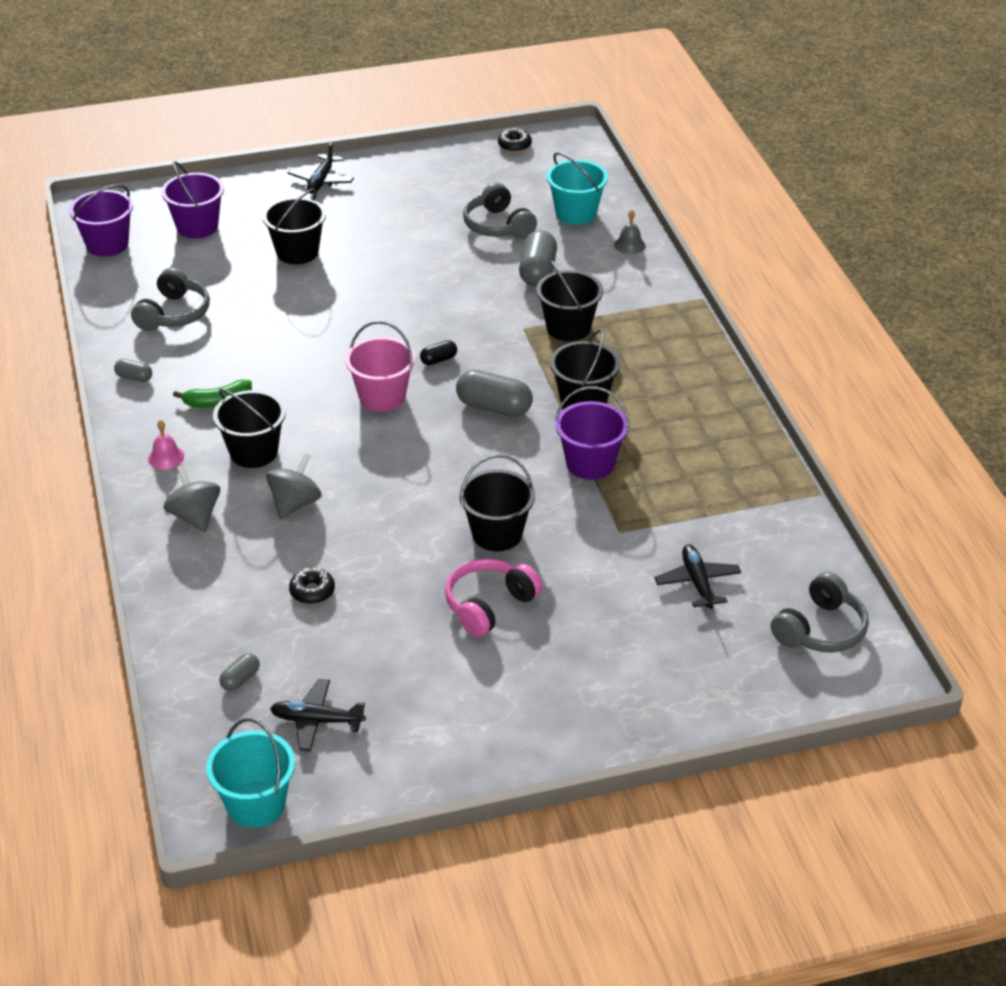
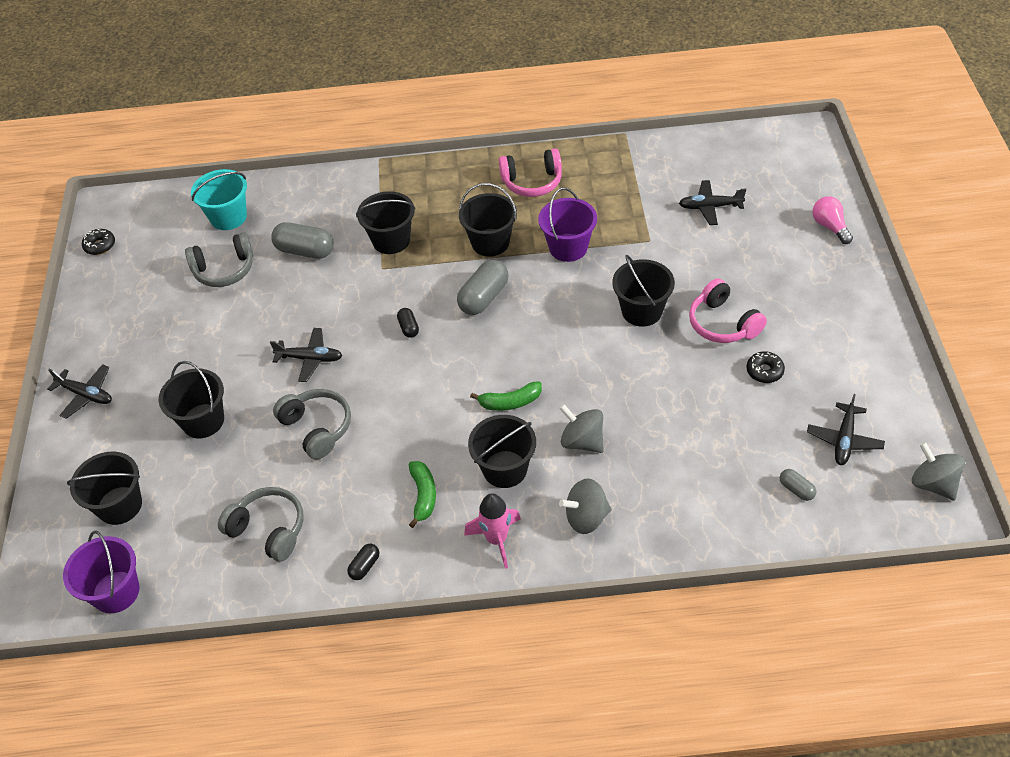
camera: 75 degrees left, 10 degrees up
(134, 377) = (365, 566): grey capsule -> black capsule
(166, 457) = (497, 540): pink bell -> pink rocket
(197, 226) = (120, 505): purple bucket -> black bucket
(256, 804) = (933, 484): turquoise bucket -> grey spinning top
(312, 591) = (695, 435): black donut -> black donut (764, 371)
(343, 445) = (510, 402): none -> green banana
(382, 397) = (449, 370): pink bucket -> none
(385, 302) = (310, 359): none -> black plane
(629, 245) = (289, 190): grey bell -> none
(691, 703) = (830, 227): none -> pink light bulb
(698, 422) = (532, 182): none -> pink headphones
(820, 629) = (762, 155): grey headphones -> grey headphones (317, 428)

